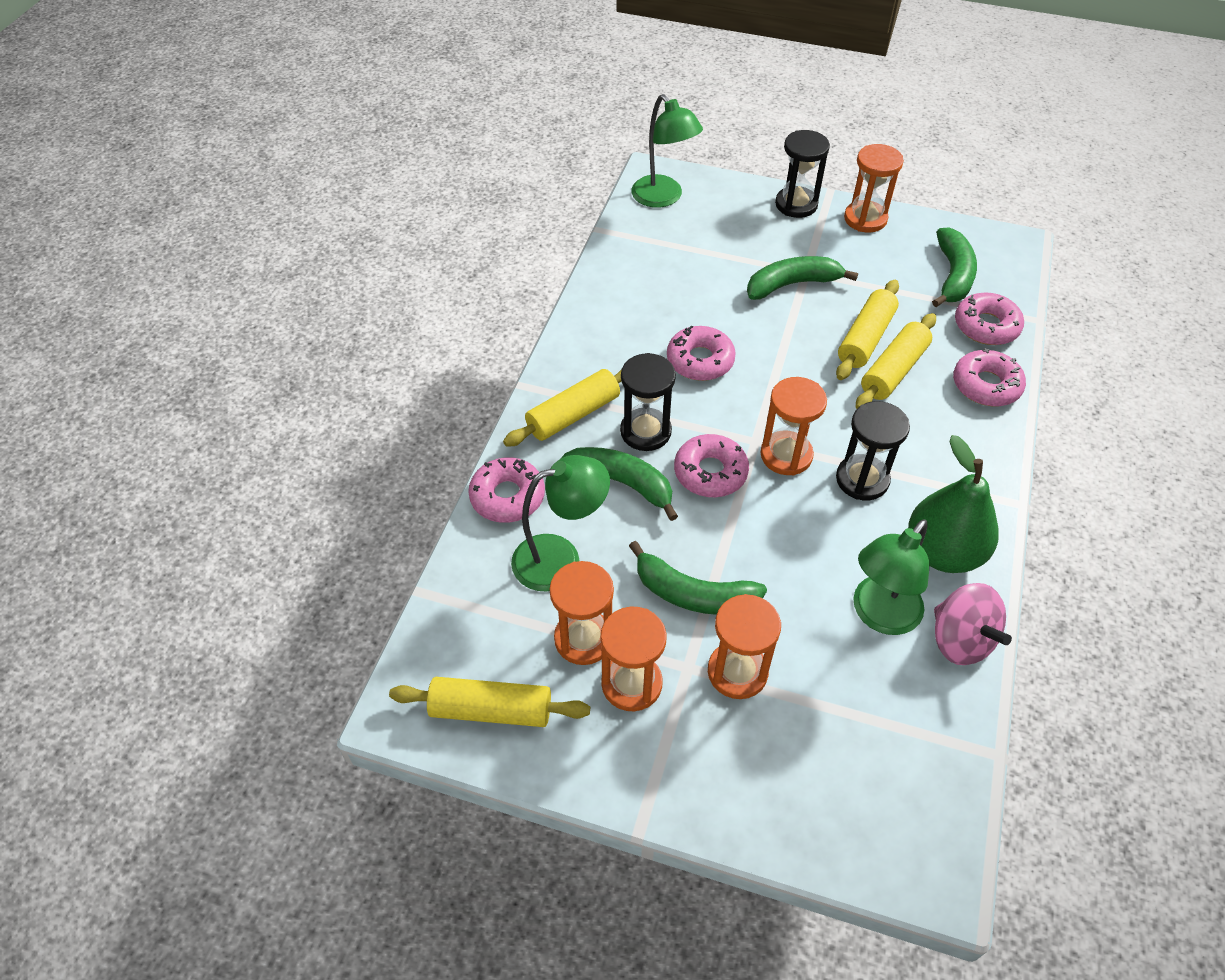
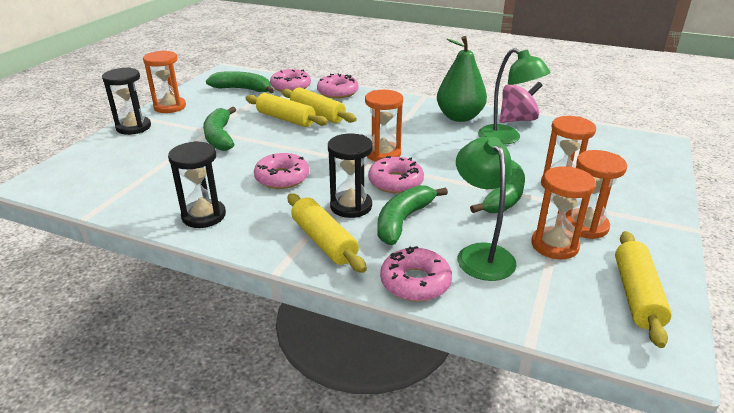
camera: 85 degrees left, 20 degrees down
(663, 198) = (72, 180): green lamp -> none
(862, 479) = (405, 132): black hourglass -> black hourglass (204, 216)

